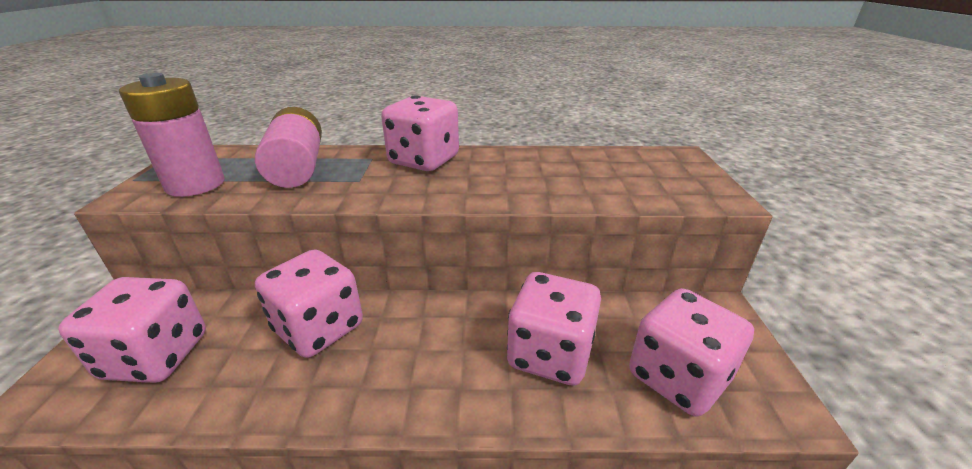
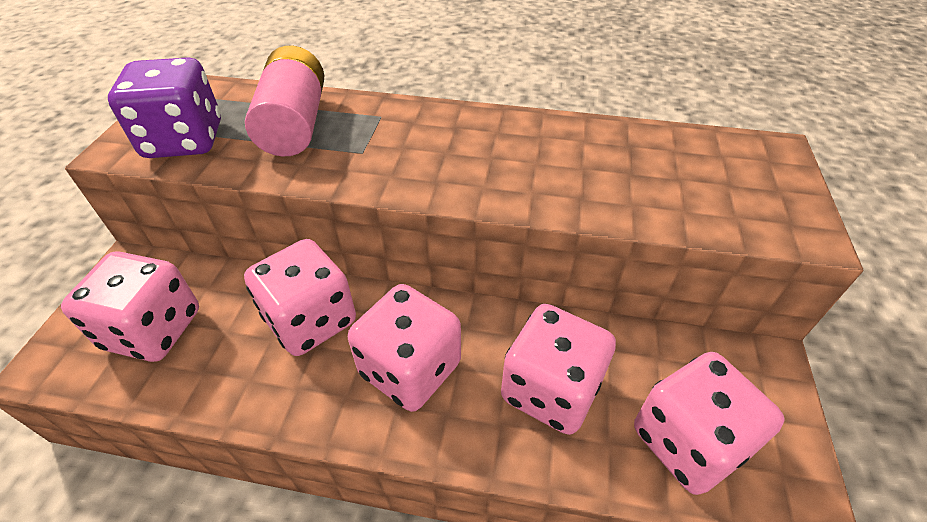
camera: 10 degrees right, 15 degrees up
(195, 185) = (184, 140): pink battery -> purple dice
(424, 160) = (441, 127): pink dice -> pink dice (410, 369)

